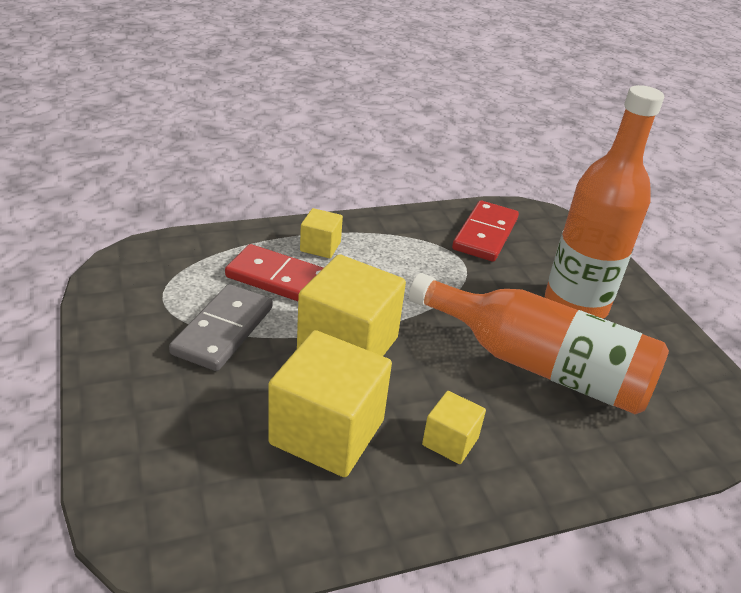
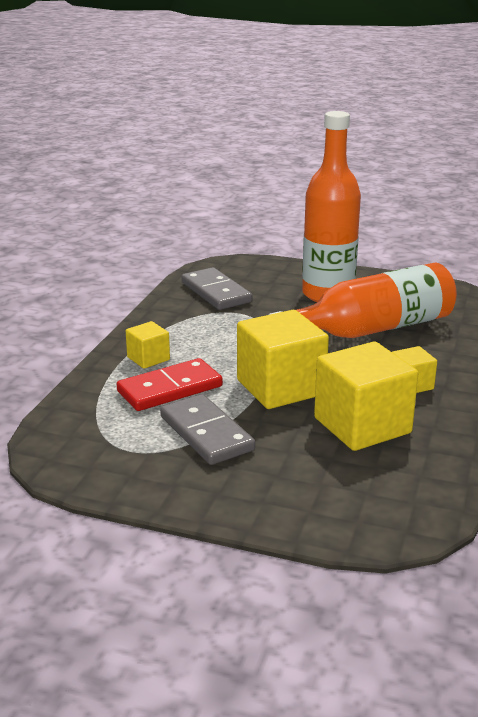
camera: 50 degrees left, 10 degrees down
(485, 234) = (216, 292): red domino -> grey domino

